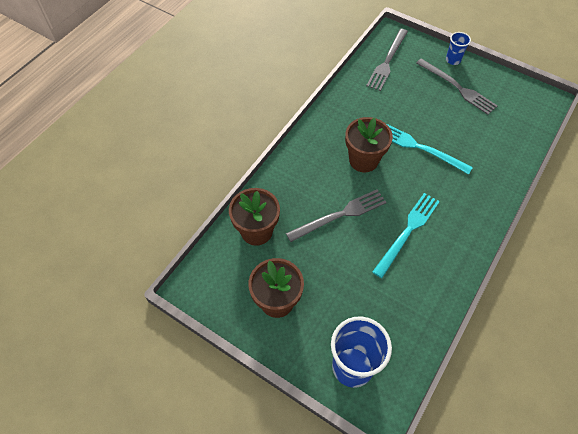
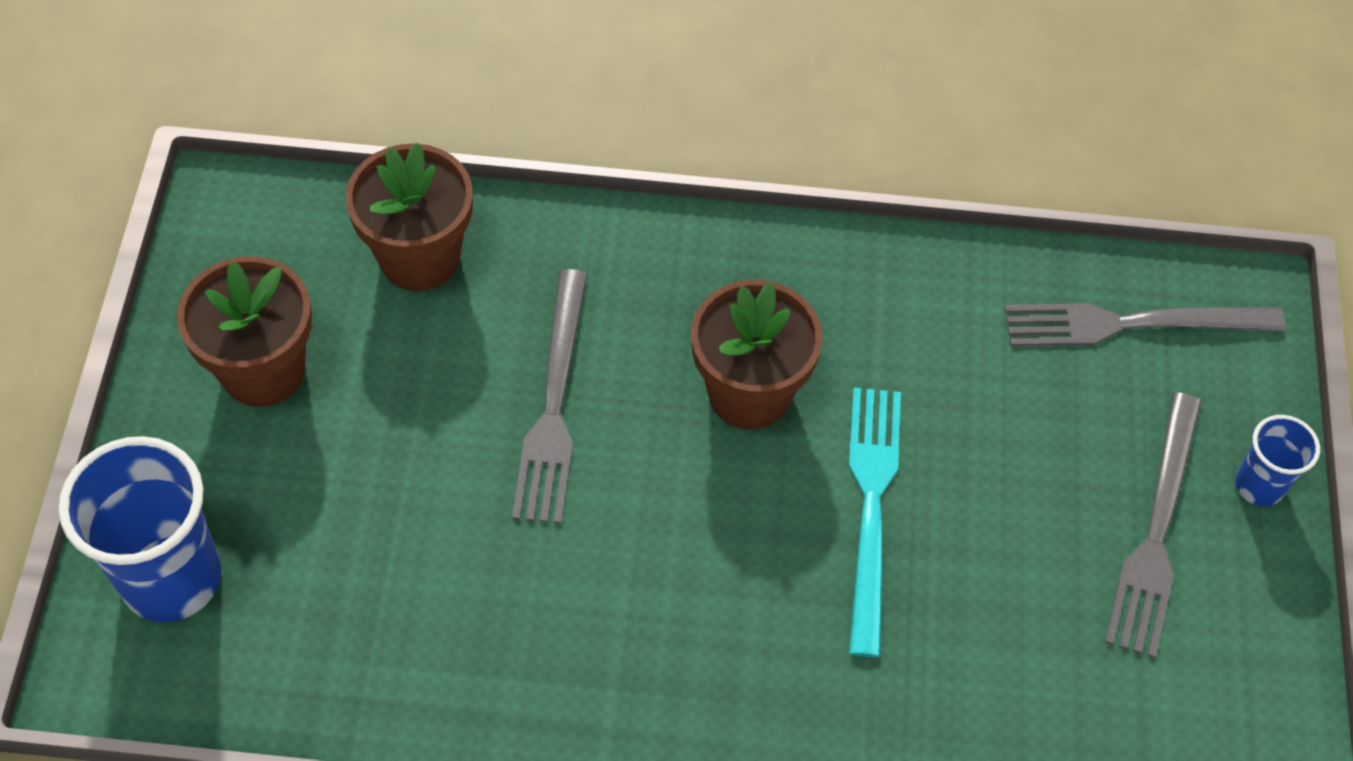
camera: 60 degrees right, 0 degrees up
(340, 215) = (554, 404): grey fork -> grey fork turned 60 degrees clockwise
(407, 231) = (585, 568): turquoise fork -> none

